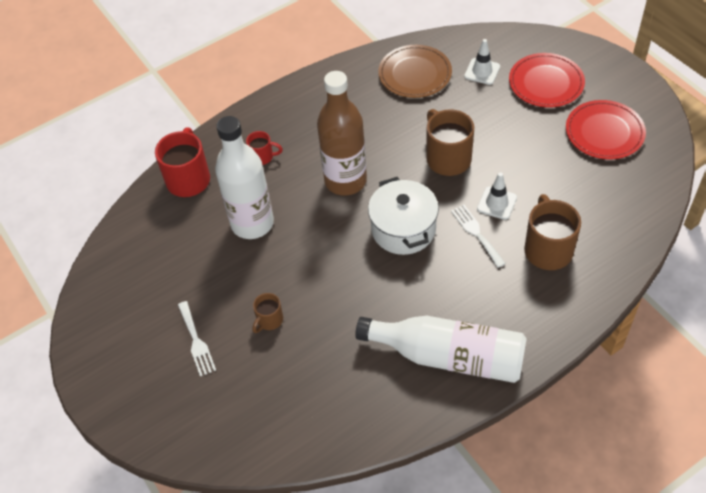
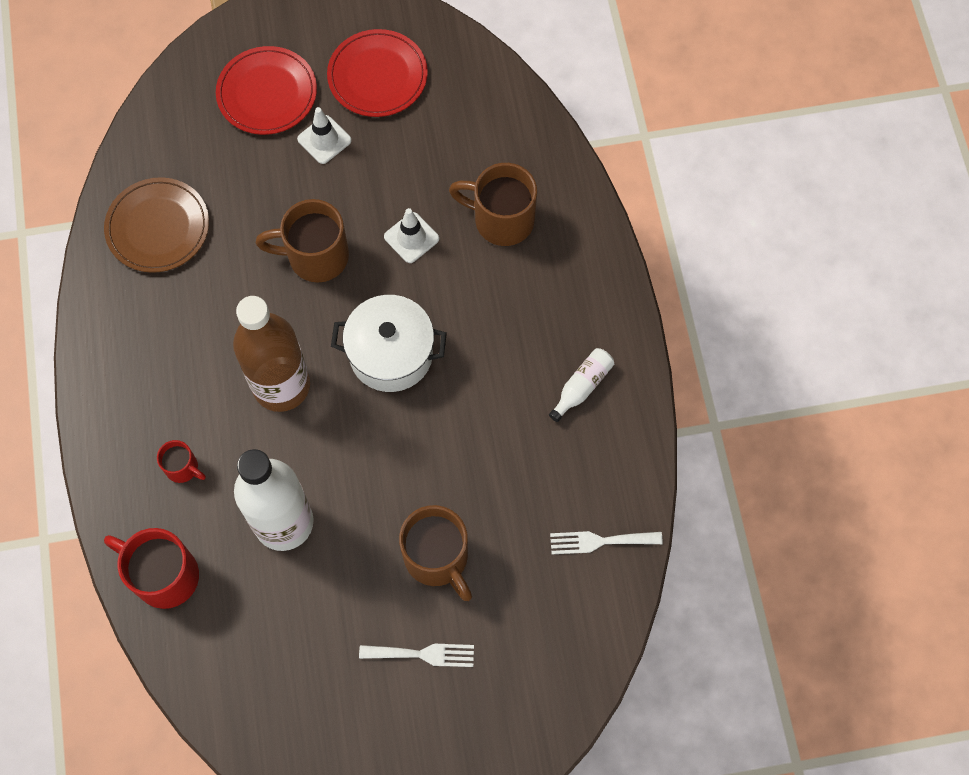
camera: 70 degrees left, 15 degrees up
(263, 157) = (183, 468): red mug -> red mug turned 90 degrees clockwise
(269, 320) = (437, 558): brown mug -> brown mug, size x1.89
(448, 356) = (582, 386): white bottle -> white bottle, size x0.43
(476, 233) = (440, 280): white fork -> white fork (600, 541)
(482, 71) = (204, 151): white traffic cone -> white traffic cone (324, 140)

